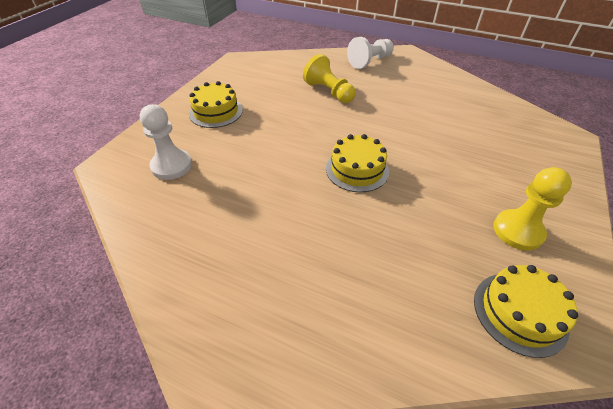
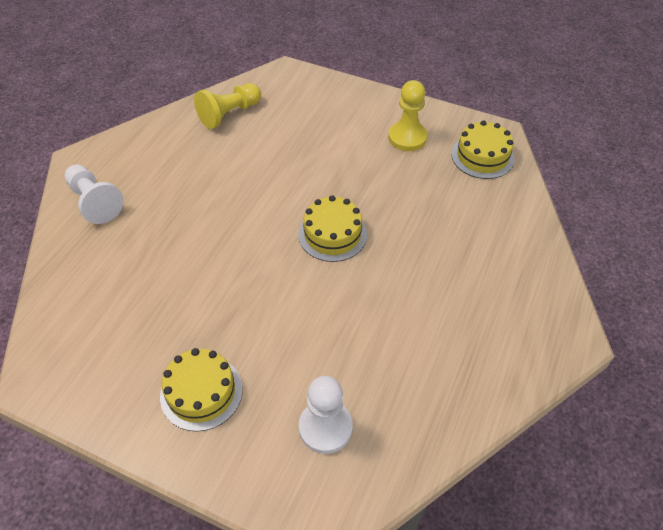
camera: 90 degrees left, 5 degrees up
(329, 92) = (170, 253): yellow pawn -> yellow pawn (229, 114)

